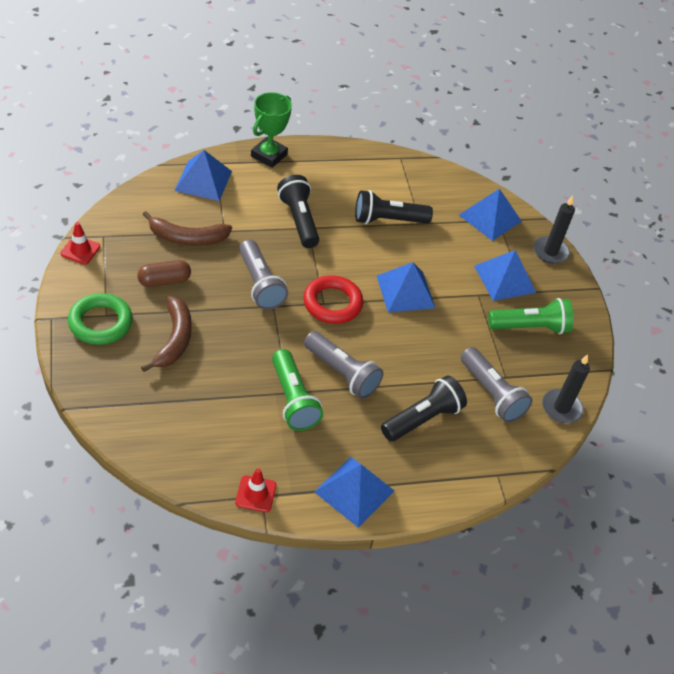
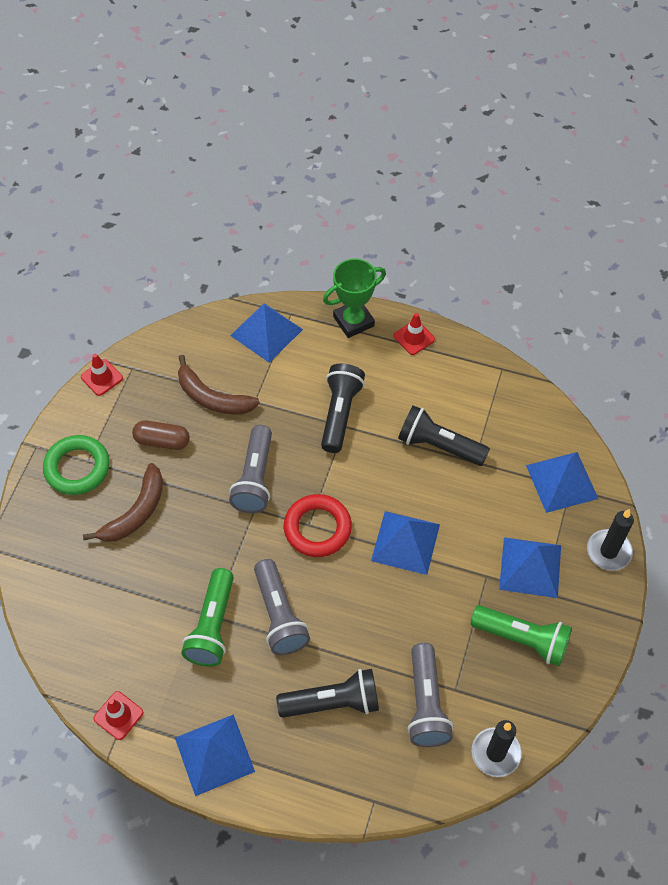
camera: 35 degrees right, 10 degrees up
(322, 154) = (414, 337): none -> red traffic cone

